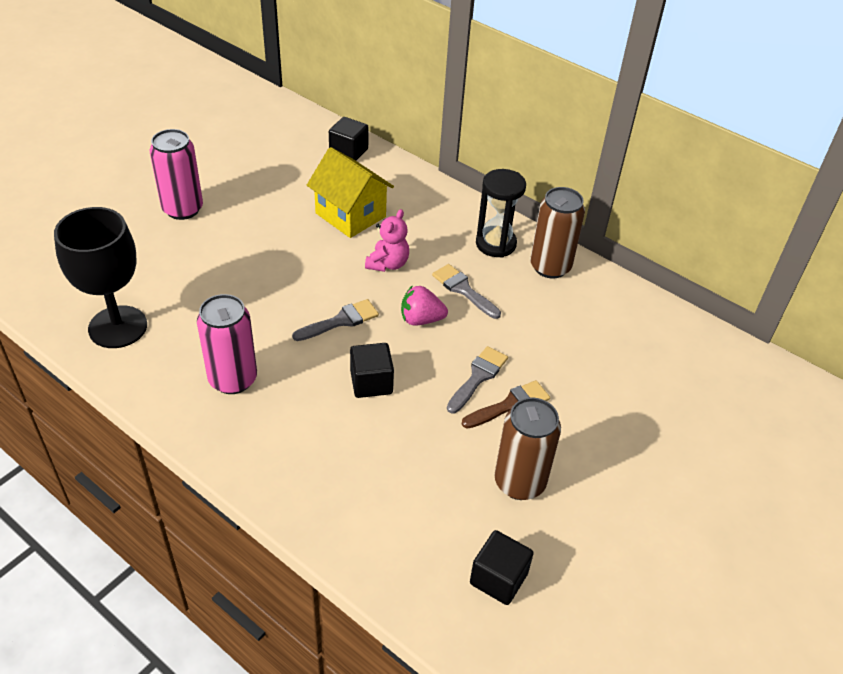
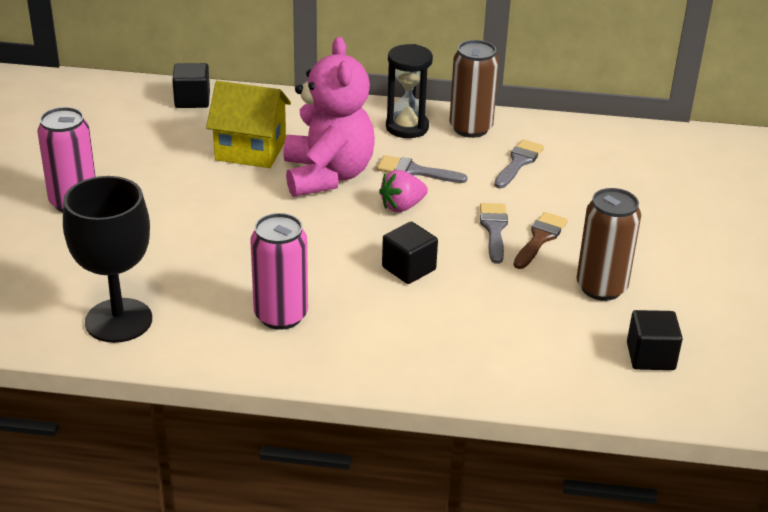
camera: 30 degrees left, 10 degrees down
(341, 321) = (332, 234): grey brush -> grey brush (518, 162)
(388, 264) = (327, 176): pink teddy bear -> pink teddy bear, size x2.04

